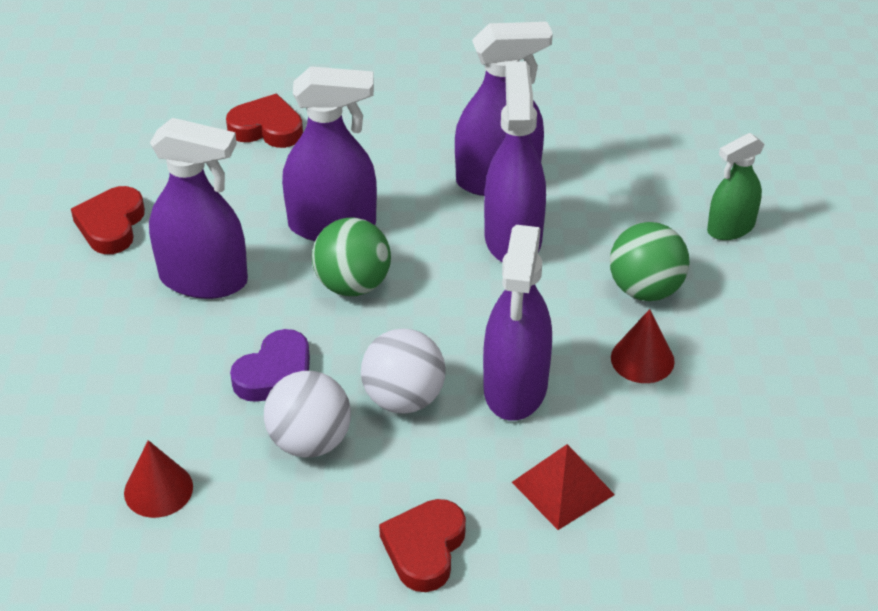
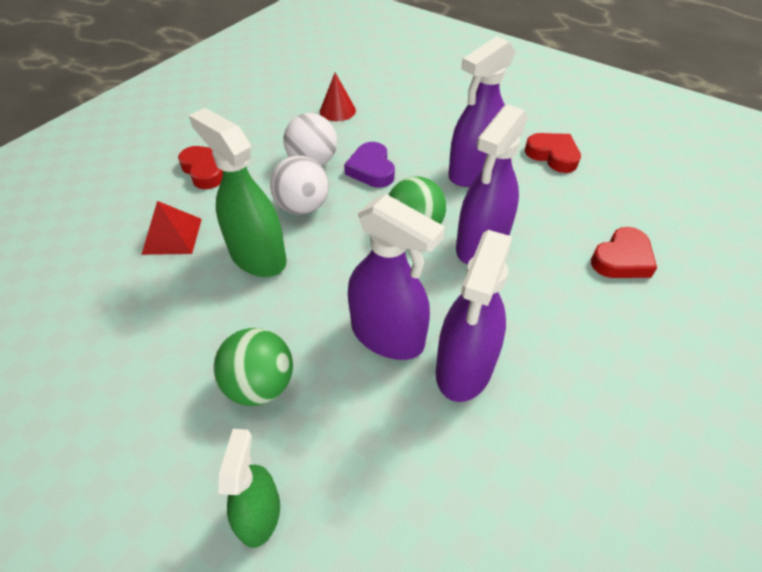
camera: 125 degrees right, 5 degrees up
(515, 387) = (257, 256): purple spray bottle -> green spray bottle
(642, 359) = (206, 335): red cone -> none

